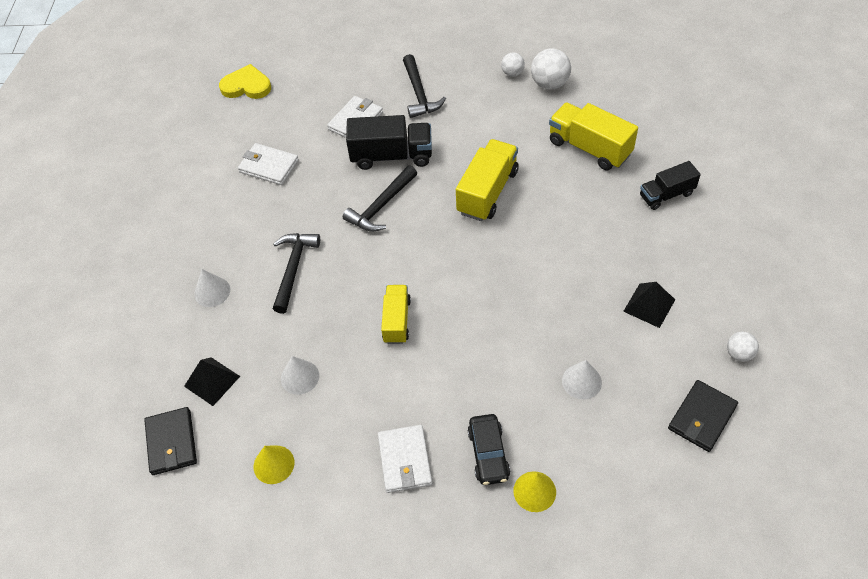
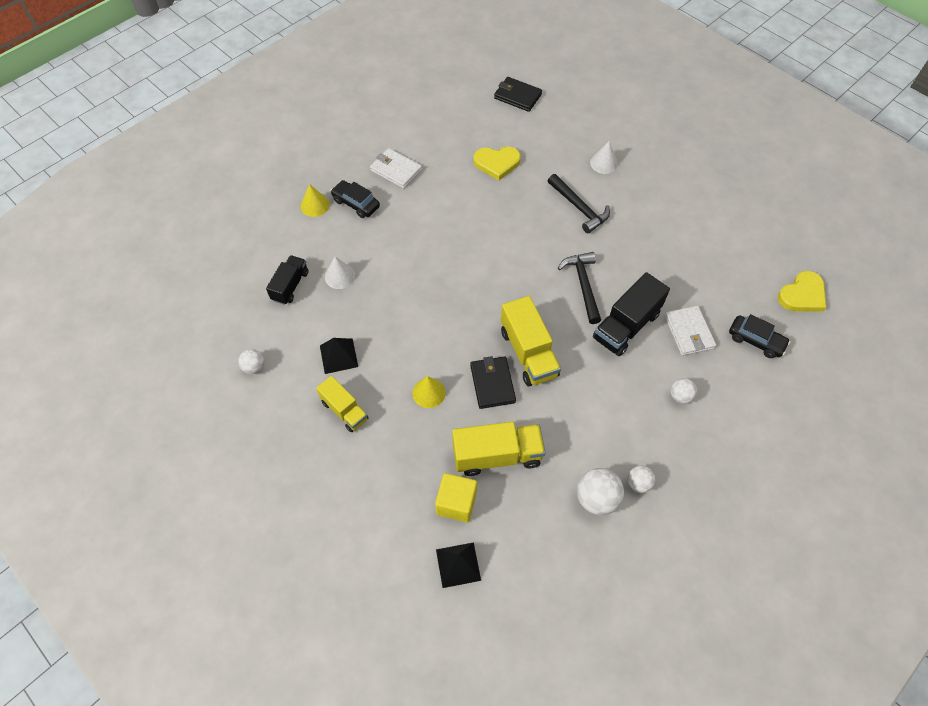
camera: 130 degrees right, 5 degrees up
(212, 381) = (537, 129): black pyramid -> black pyramid (458, 564)
(269, 166) = (690, 252): white wallet -> none
(274, 464) = (458, 123): yellow cone -> yellow cone (429, 393)
(300, 377) = (497, 163): white cone -> yellow heart
(321, 86) = (756, 340): none -> black car
(397, 321) = (482, 227): yellow truck -> yellow truck (344, 410)
(419, 93) = (680, 396): black hammer -> white ball
(649, 142) = (456, 503): none -> yellow cube
(666, 195) = (399, 459): black truck -> black truck (290, 286)
(702, 417) = (251, 309): black wallet -> black wallet (492, 384)

